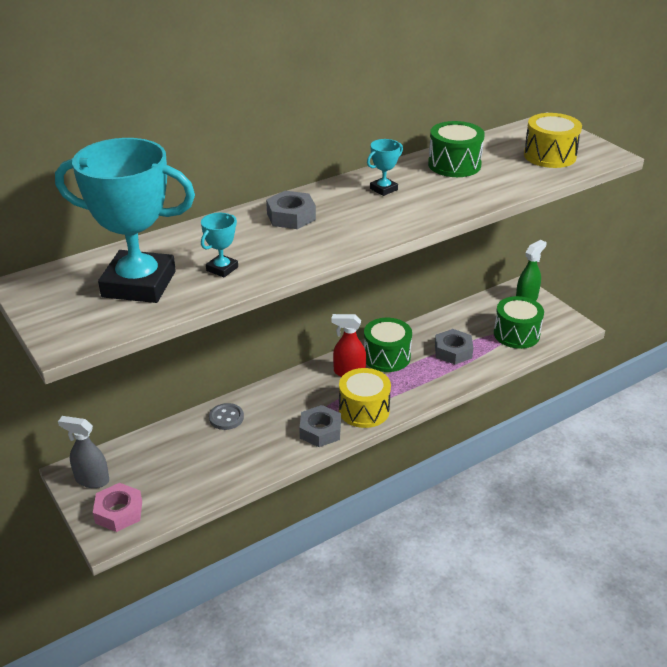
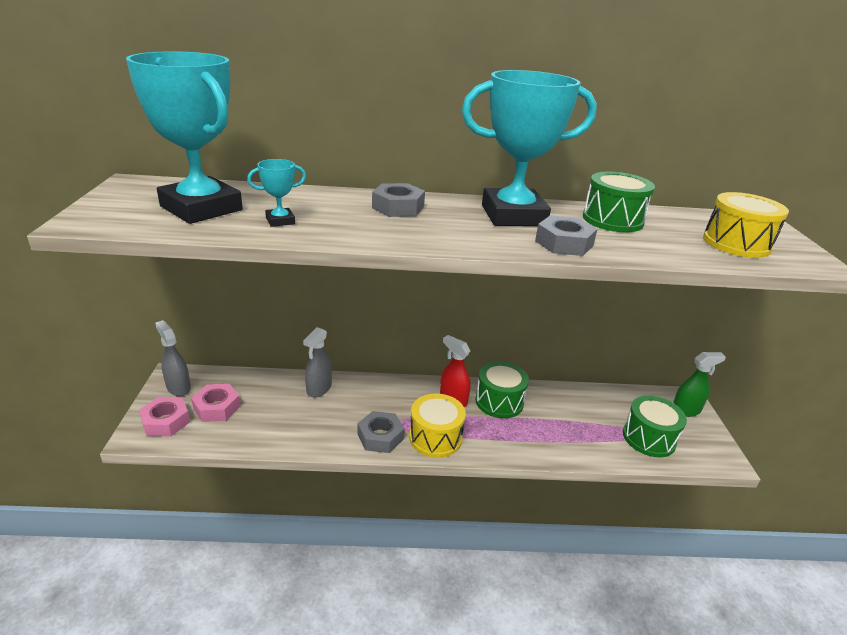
camera: 30 degrees right, 5 degrees down
(152, 478) = (217, 407): none -> pink nut
(226, 418) = (319, 389): grey button -> grey spray bottle
(383, 189) = (513, 215): turquoise trophy -> turquoise trophy, size x2.46
(453, 351) = (568, 425): grey nut -> grey nut (564, 243)

